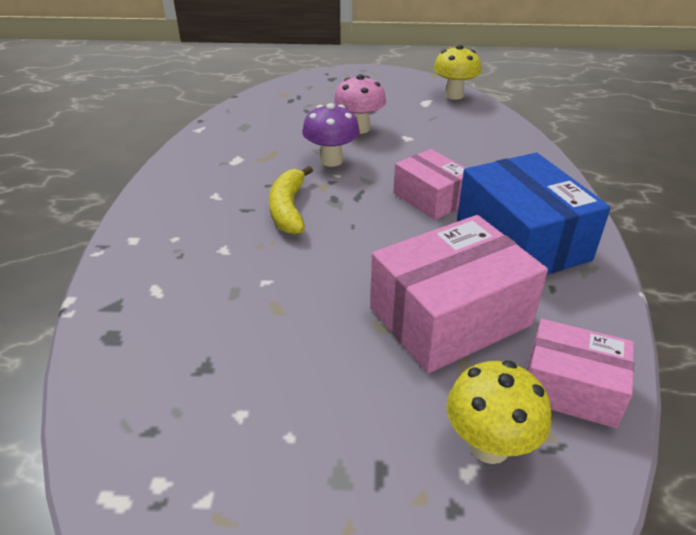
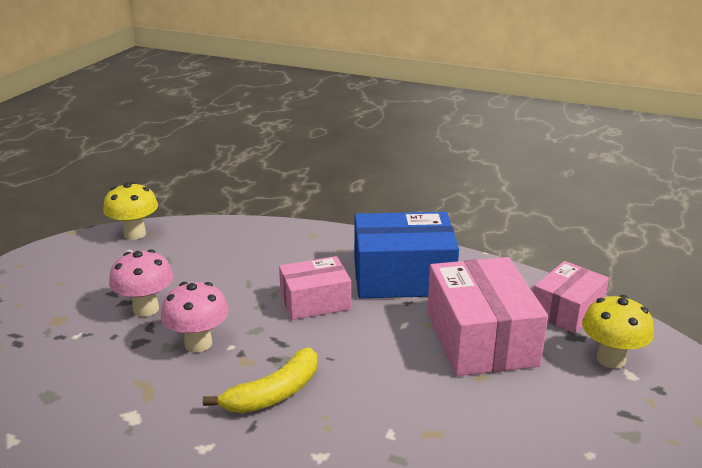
camera: 70 degrees left, 10 degrees down
(288, 209) = (274, 394): yellow banana -> yellow banana turned 60 degrees counterclockwise
(331, 160) = (198, 343): purple mushroom -> pink mushroom

